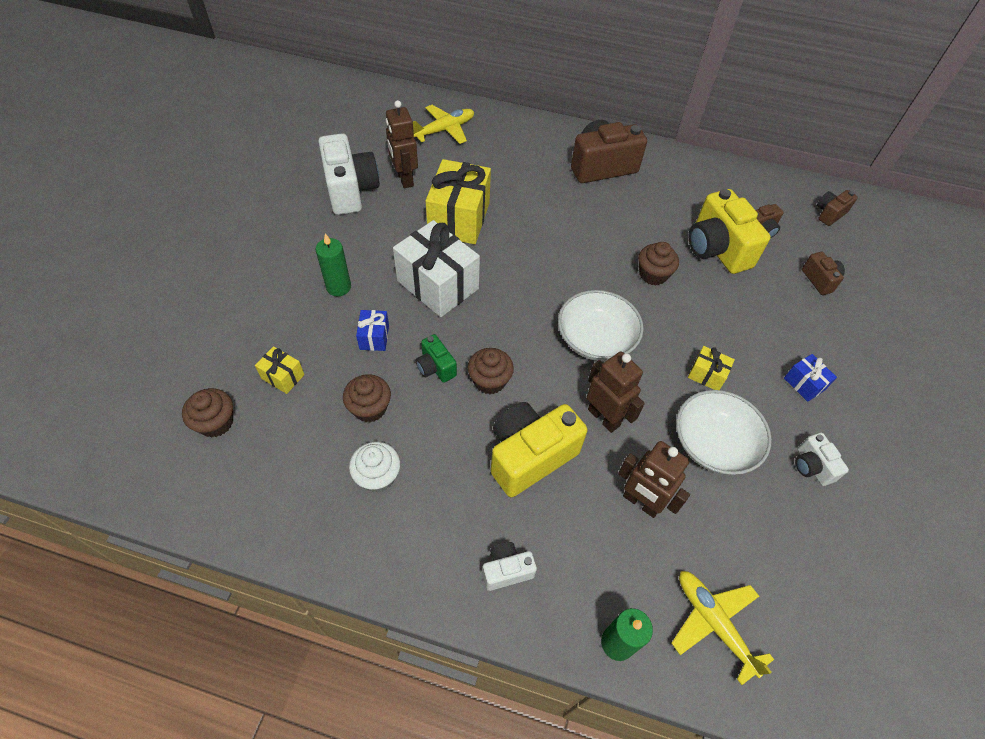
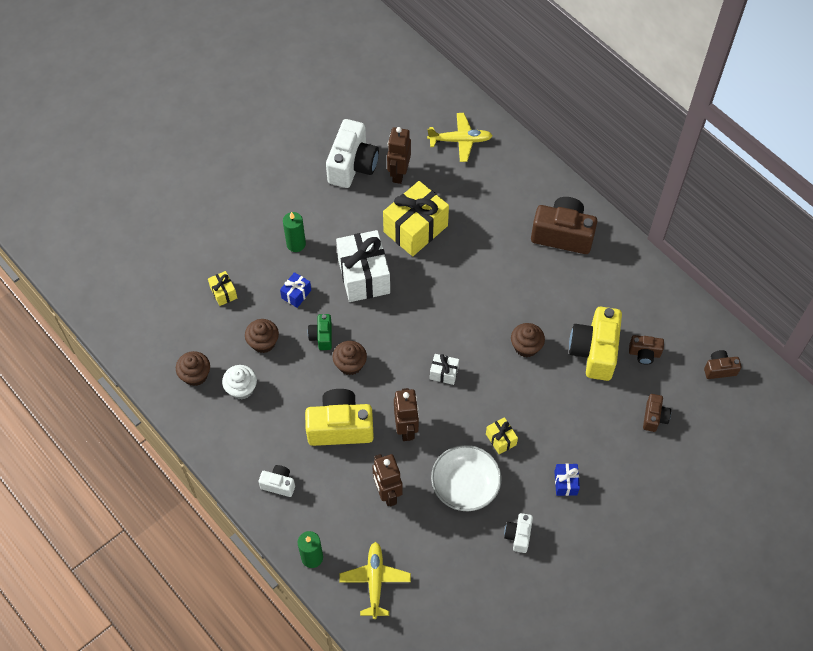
camera: 35 degrees right, 5 degrees up
(216, 422) = (168, 303): brown cupcake -> brown cupcake (195, 375)
(596, 339) = (444, 373): white bowl -> white gift

